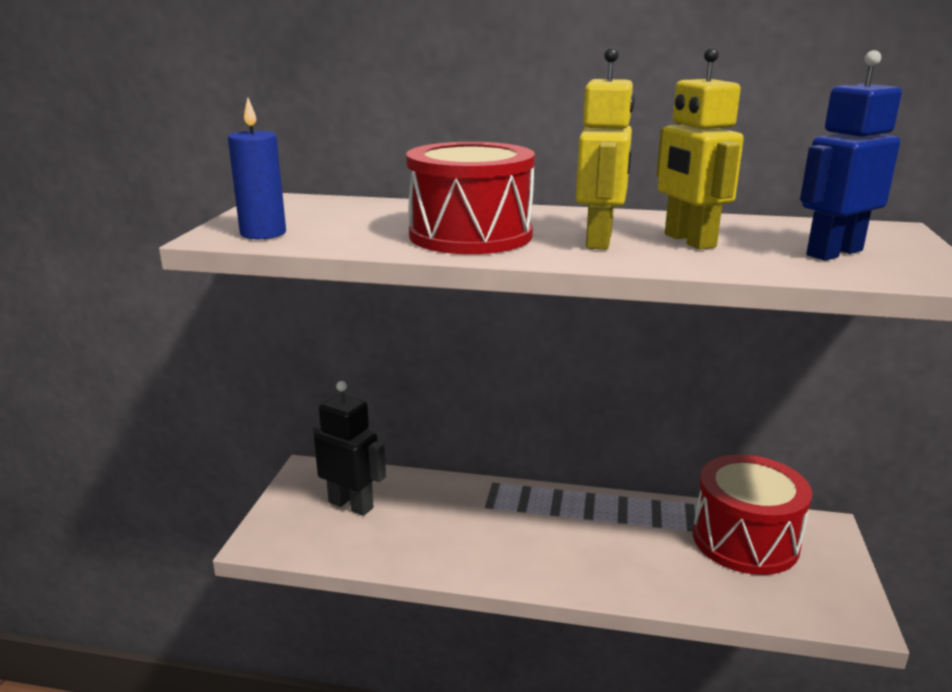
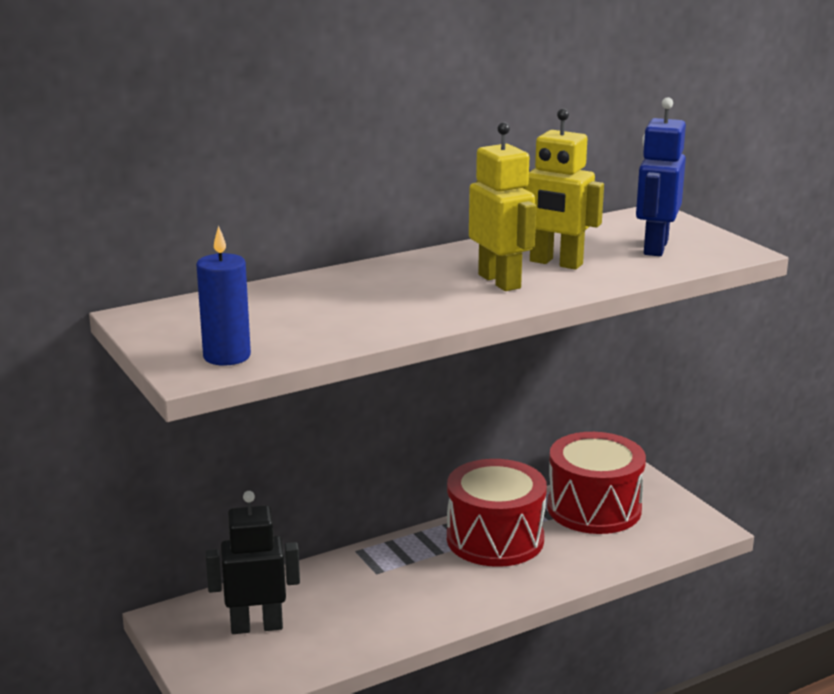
camera: 40 degrees left, 0 degrees up
(470, 235) = (399, 305): red drum -> red drum (495, 539)

